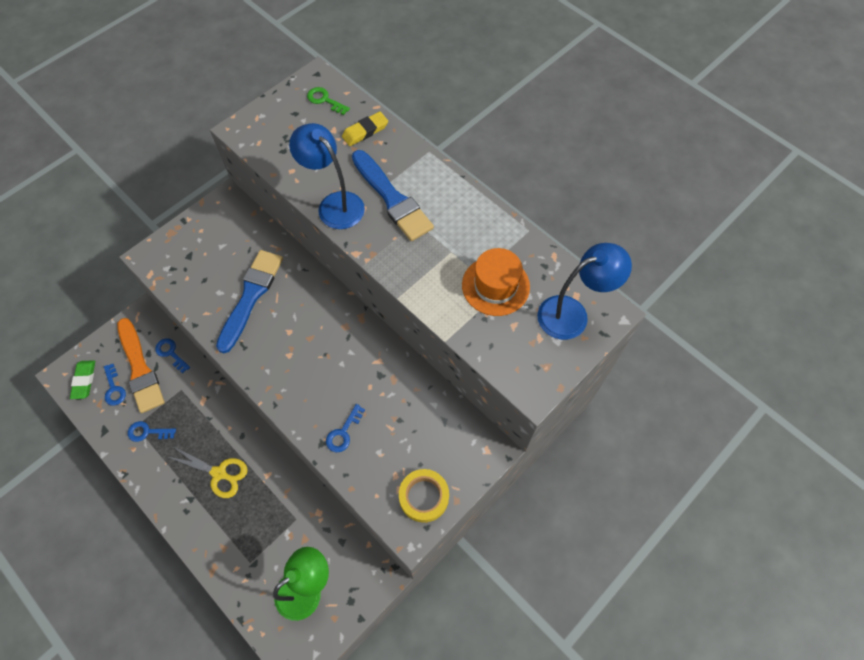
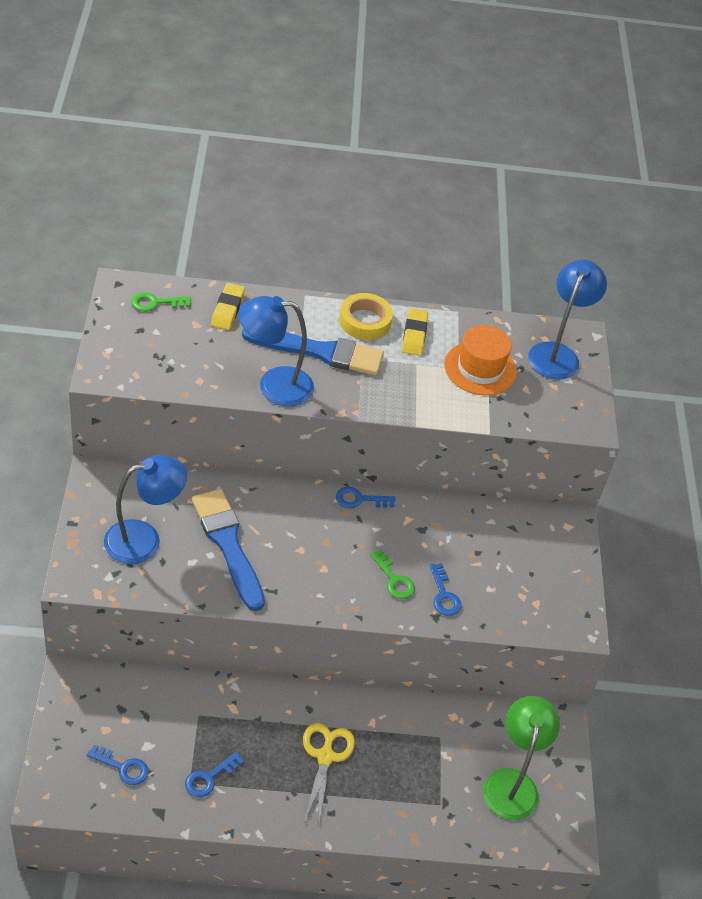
camera: 50 degrees left, 15 degrees down
(84, 380) = (79, 785): green eraser -> none
(140, 369) = (130, 729): orange brush -> none
(171, 353) = (147, 691): blue key -> blue key (359, 499)
(209, 258) = (144, 539): none -> blue lamp
(219, 473) = (325, 757): yellow scissors -> yellow scissors turned 60 degrees counterclockwise
(323, 396) = (394, 579): none -> green key
(424, 497) = (561, 594): yellow tape -> yellow tape (365, 321)
(474, 228) = (414, 335): none -> yellow eraser

